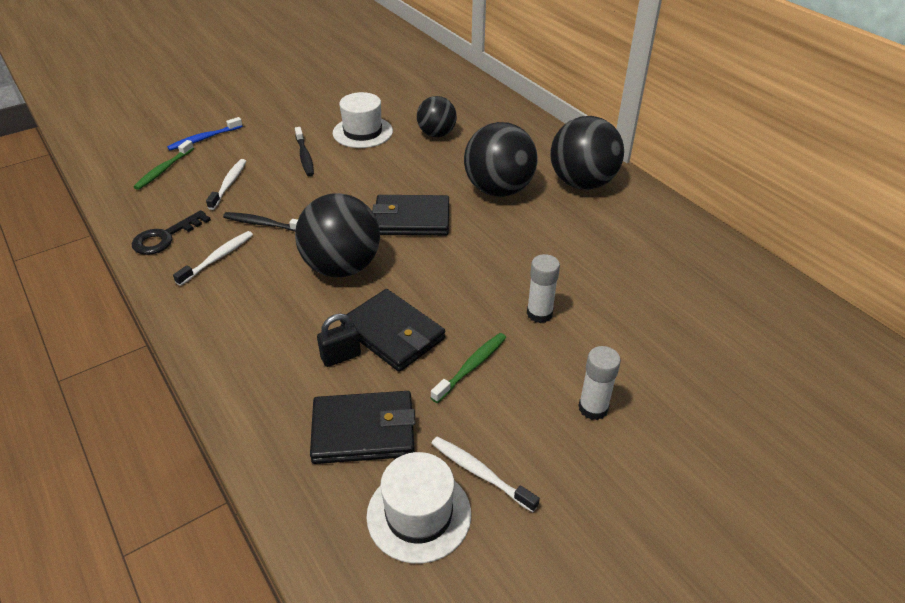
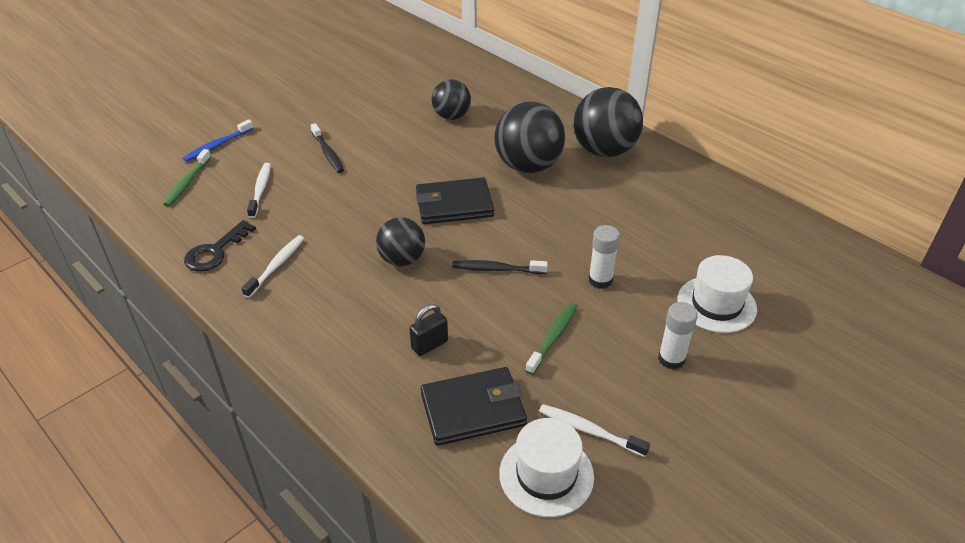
camera: 10 degrees left, 0 degrees up
(263, 224) = (310, 226): black toothbrush -> black toothbrush (497, 269)
(342, 267) = (402, 259): black ball -> black ball, size x0.61
(362, 132) = (378, 122): white hat -> white hat (716, 304)
(393, 333) = (471, 316): black wallet -> none

